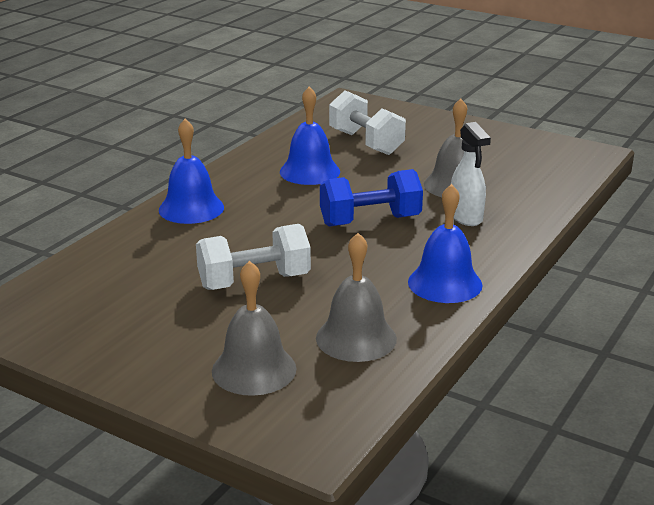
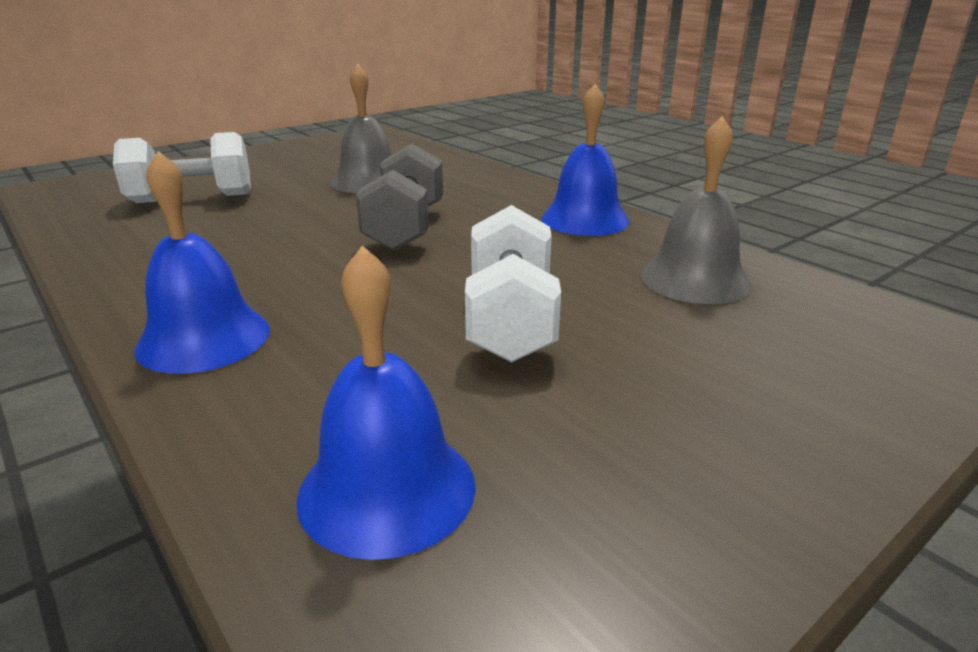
camera: 70 degrees left, 0 degrees up
(254, 369) = (772, 357): grey bell -> none
(309, 171) = (218, 237): blue bell -> blue bell (387, 489)
(370, 221) = (405, 228): blue dumbbell -> grey dumbbell
(466, 217) = (446, 189): white spray bottle -> none

